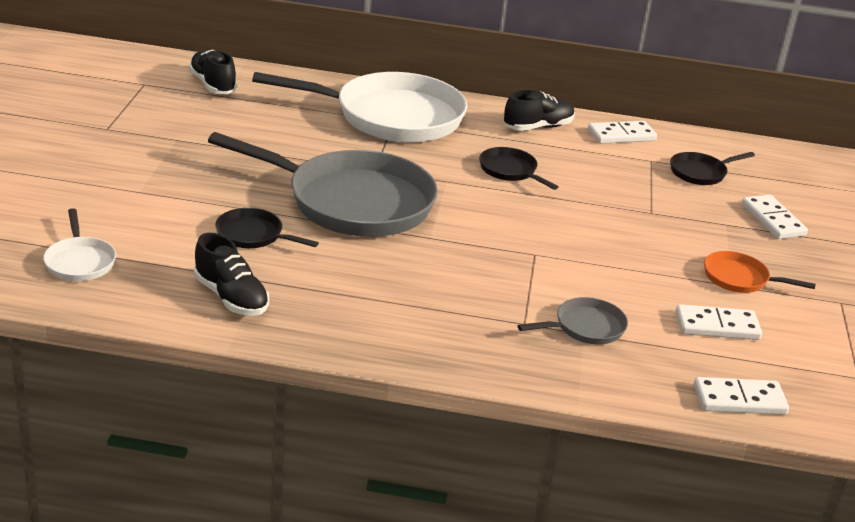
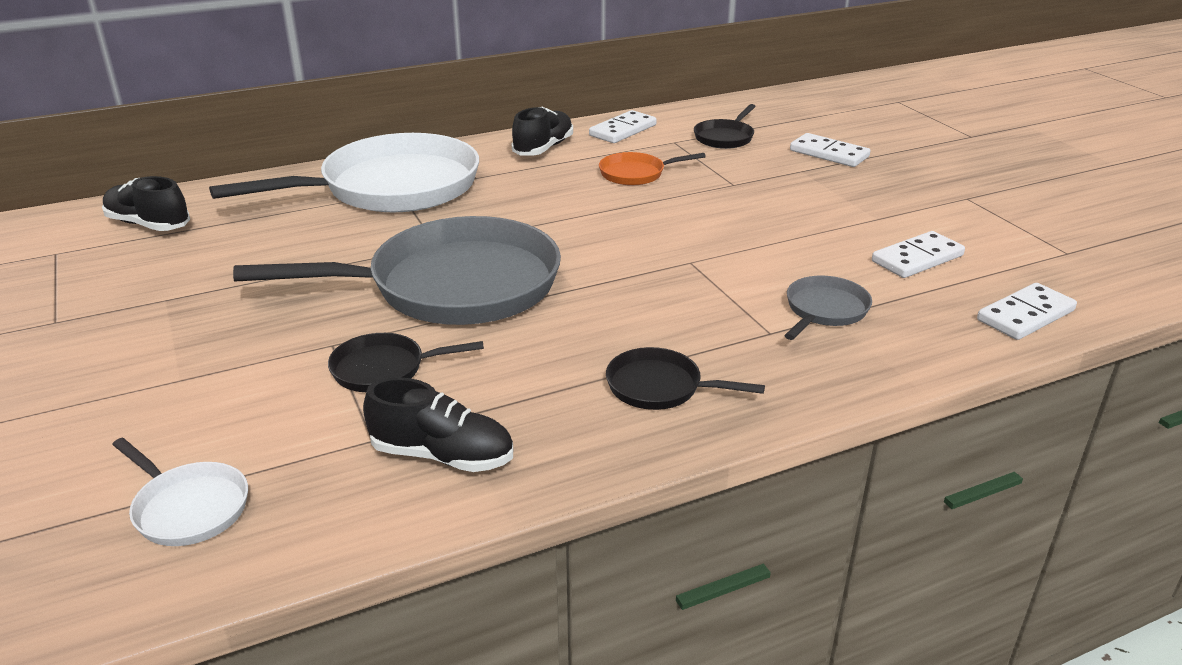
camera: 30 degrees left, 0 degrees up
(510, 171) = (569, 195): black pan -> black pan (660, 387)
(740, 279) = (875, 211): orange pan -> orange pan (636, 174)

